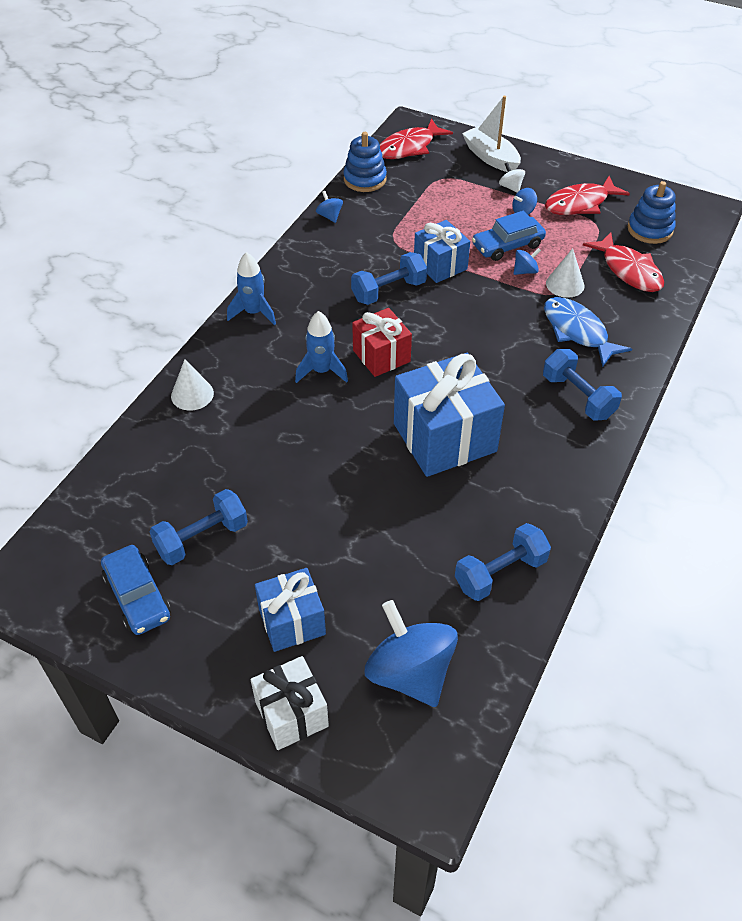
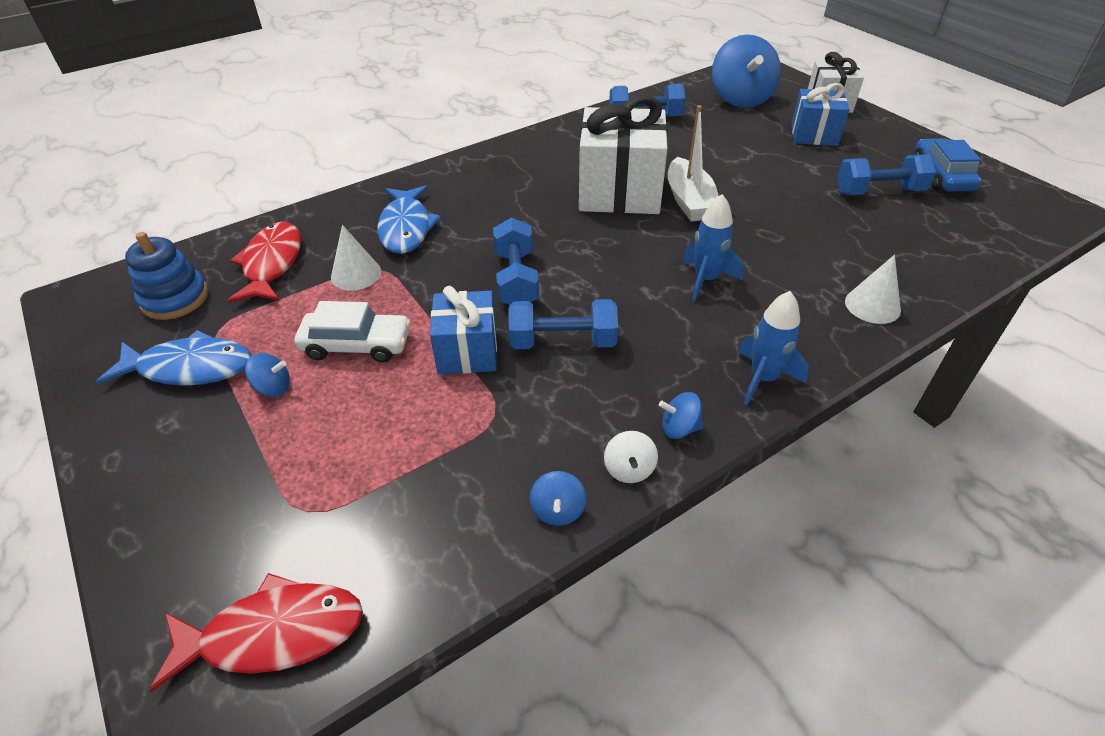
camera: 150 degrees left, 5 degrees down
(365, 179) = (433, 577): blue stacking toy -> none
(381, 356) = (628, 273): red gift -> none
(445, 437) = (619, 192): blue gift -> white gift
(491, 157) = (177, 522): white boat -> white boat (689, 201)
(507, 245) = (357, 345): blue car -> white car
(510, 187) = (233, 439): white spinning top -> white spinning top (629, 469)
(525, 271) = (378, 304): blue spinning top -> blue spinning top (679, 428)
(578, 396) = (473, 183): blue dumbbell -> blue dumbbell (516, 279)
(580, 204) = (190, 368): red fish -> blue fish

